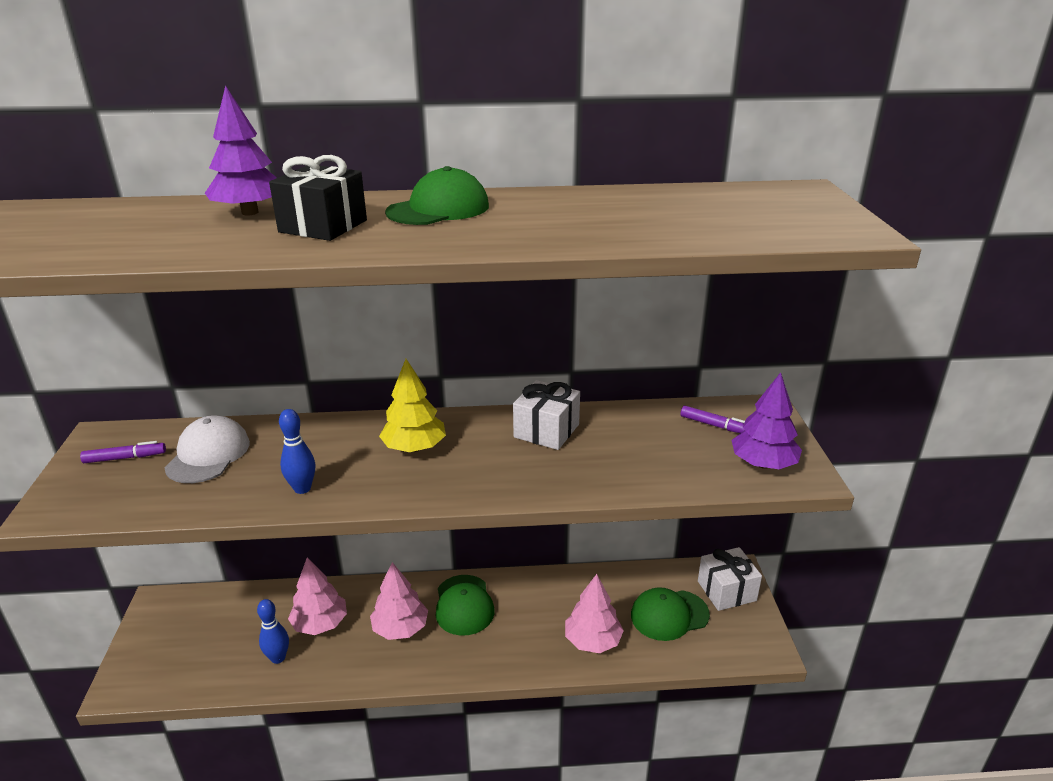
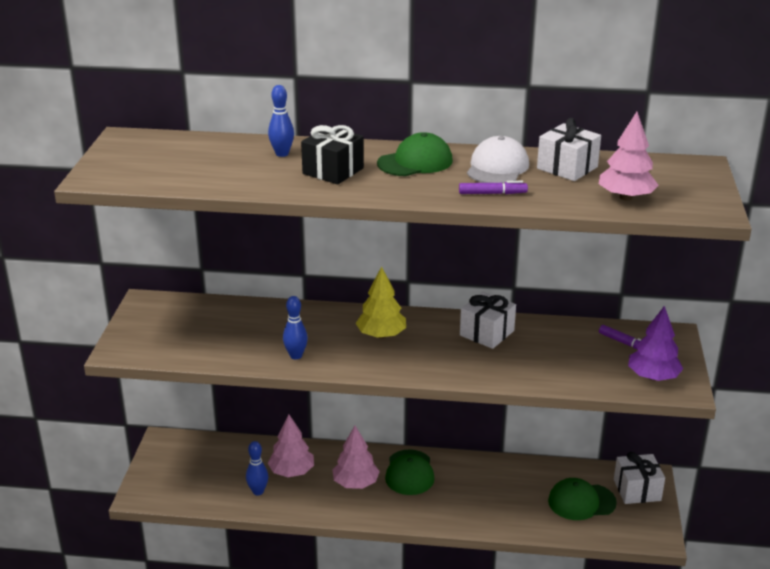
camera: 10 degrees right, 0 degrees up
(125, 458) = (166, 319): purple marker -> purple marker (492, 193)
(208, 454) = (227, 323): white cap -> white cap (497, 167)
(250, 212) = (282, 154): purple tree -> blue bowling pin
(592, 641) = (511, 512): pink tree -> pink tree (625, 197)
(642, 202) = (567, 168): none -> white gift

